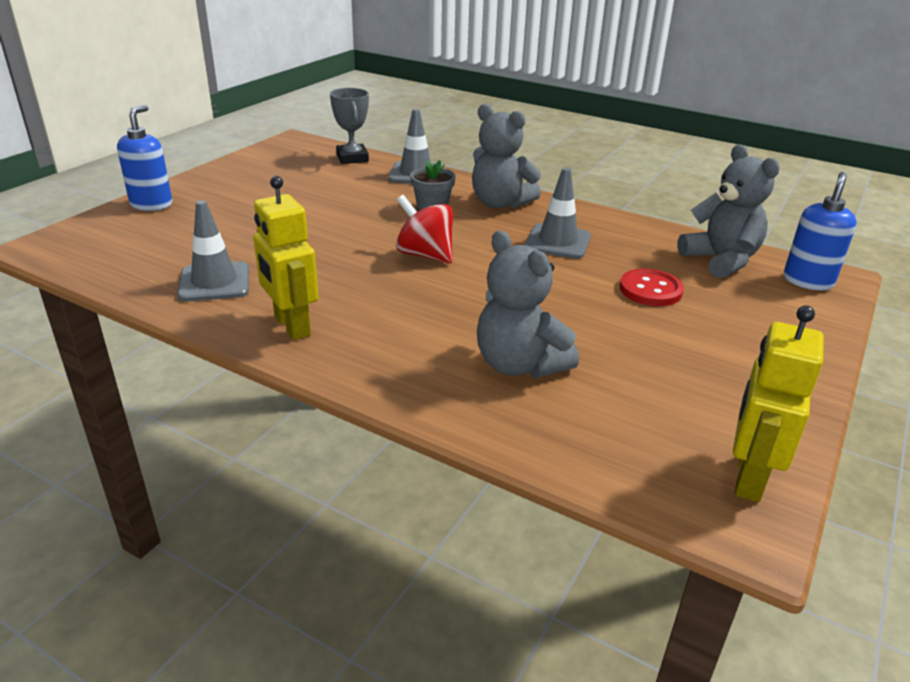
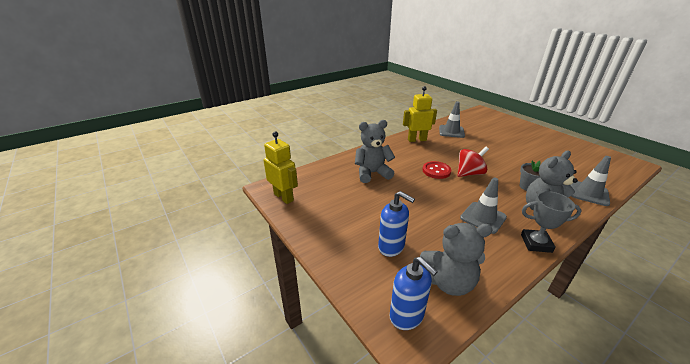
camera: 115 degrees right, 0 degrees up
(151, 204) = (522, 126): blue soap dispenser -> blue soap dispenser (391, 247)
(352, 158) = (609, 177): grey trophy -> grey trophy (536, 243)
(650, 290) = (417, 230): red button -> red button (436, 171)

